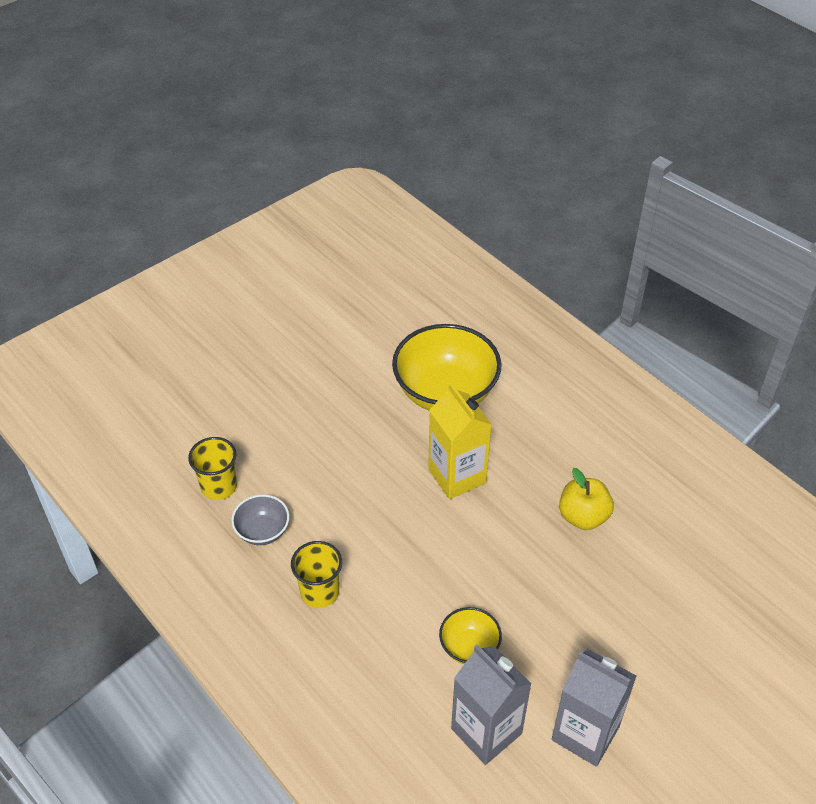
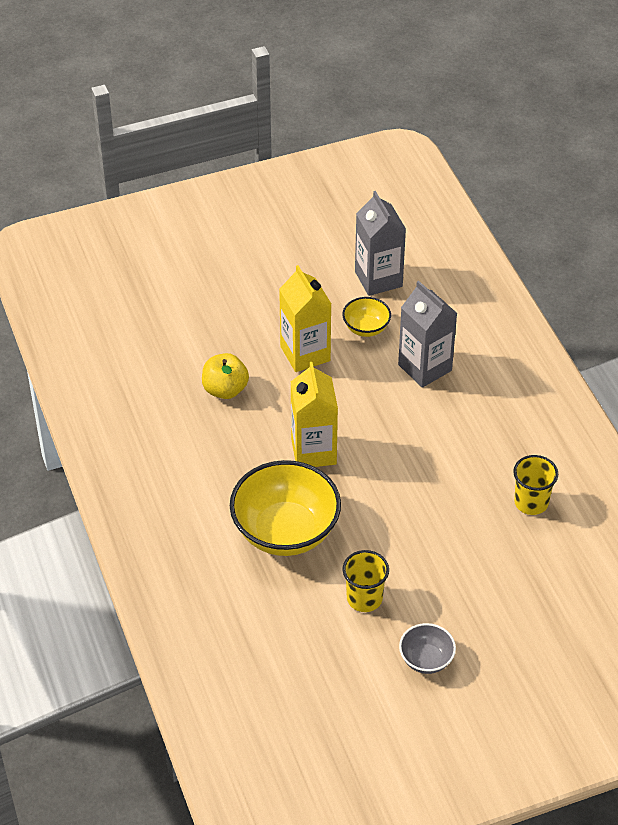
camera: 160 degrees left, 0 degrees up
(262, 531) = (501, 453): grey bowl -> grey bowl (426, 659)
(319, 592) = (467, 394): yellow cup -> yellow cup (364, 598)
(522, 588) = (305, 354): none -> yellow carton
(585, 733) = (311, 260): grey carton -> grey carton (425, 368)

